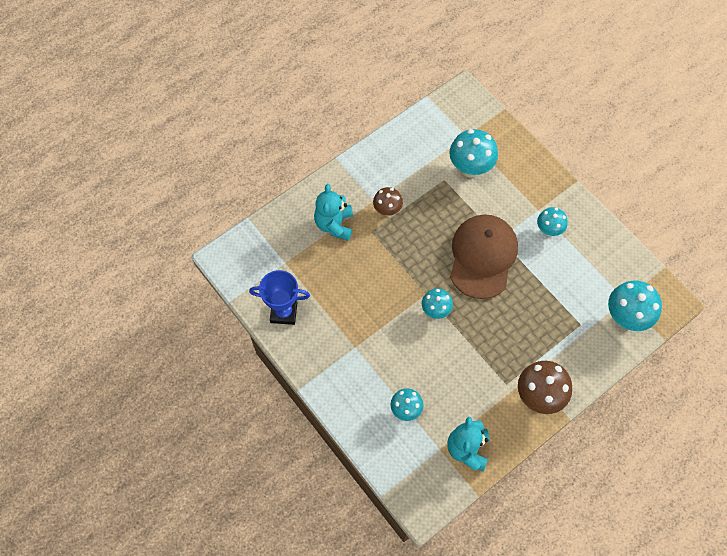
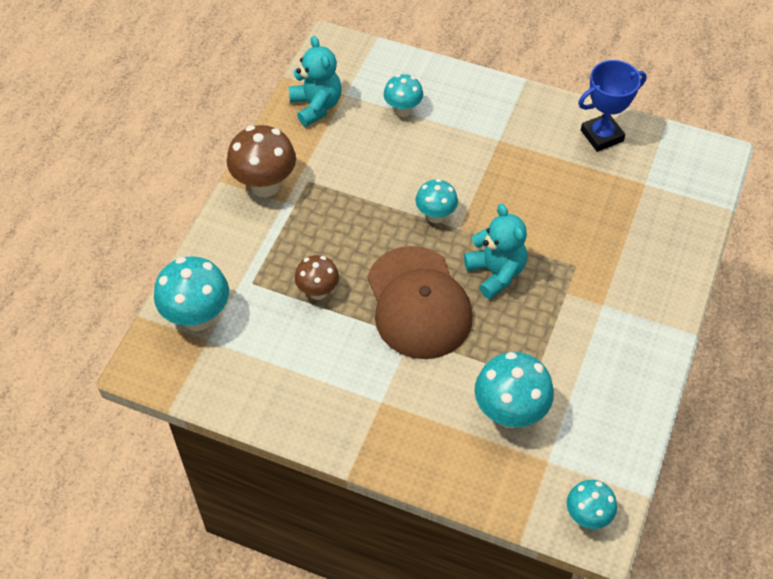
camera: 150 degrees right, 10 degrees down
(334, 224) = (626, 251): turquoise teddy bear -> turquoise teddy bear (496, 273)
(387, 210) = (576, 300): brown mushroom -> brown mushroom (318, 292)
(548, 230) = (352, 380): turquoise mushroom -> turquoise mushroom (587, 516)

